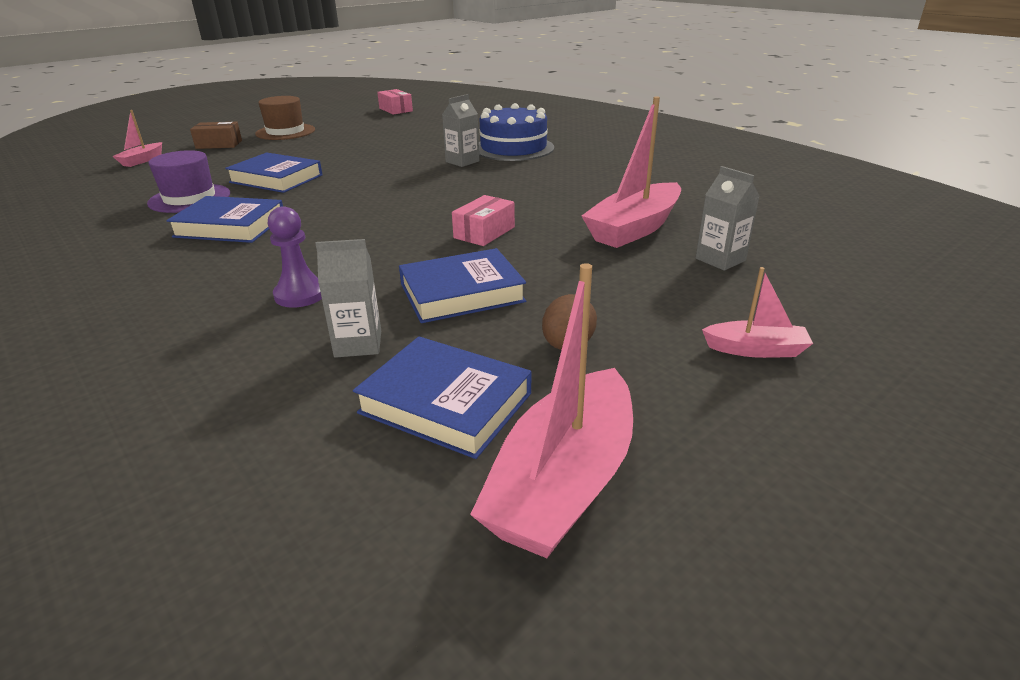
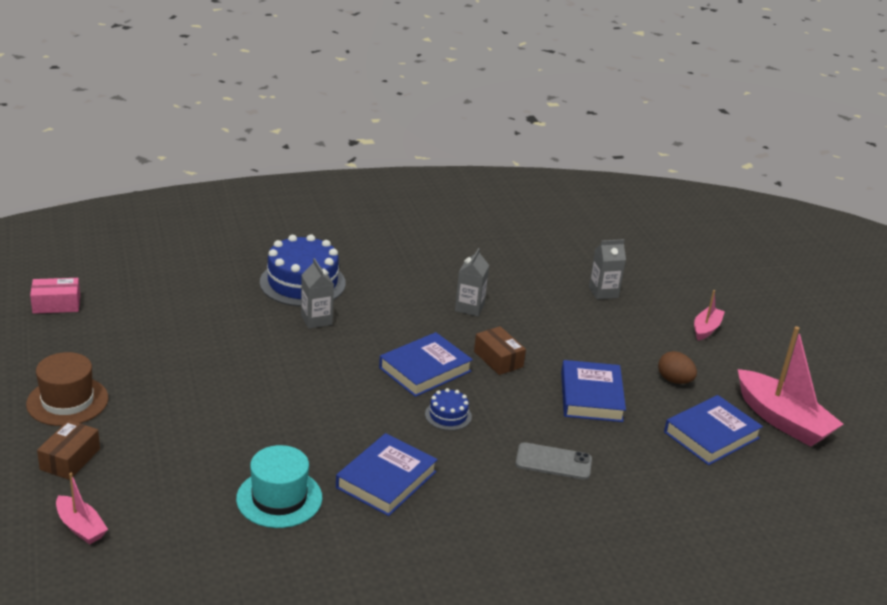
camera: 70 degrees left, 0 degrees up
(189, 198) = (279, 498): purple hat -> turquoise hat
(276, 179) = (264, 435): blue book -> blue book (425, 369)
(300, 294) = (553, 462): purple pawn -> grey phone
(355, 230) = (448, 415): none -> blue cake
(358, 344) = (636, 451): grey carton -> grey carton (469, 307)
(484, 232) = (498, 359): pink box -> brown box
(634, 229) = (536, 300): pink boat -> none

